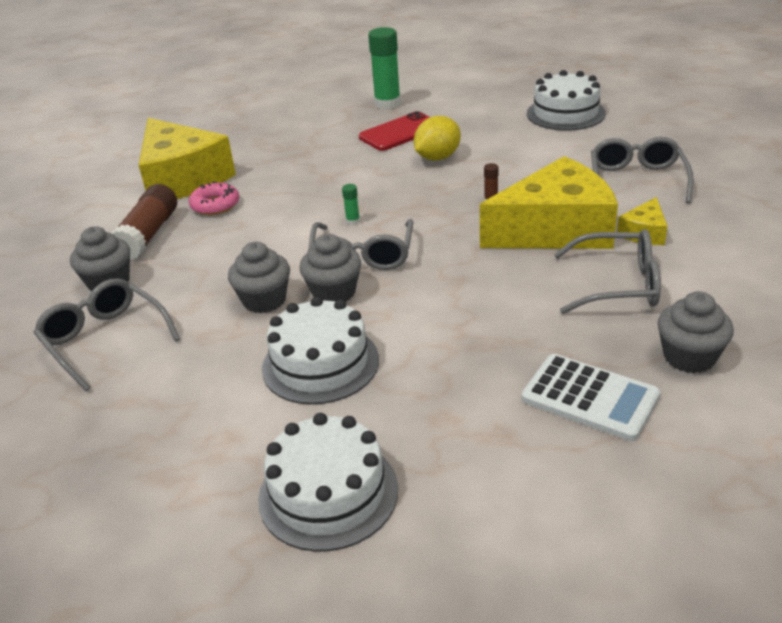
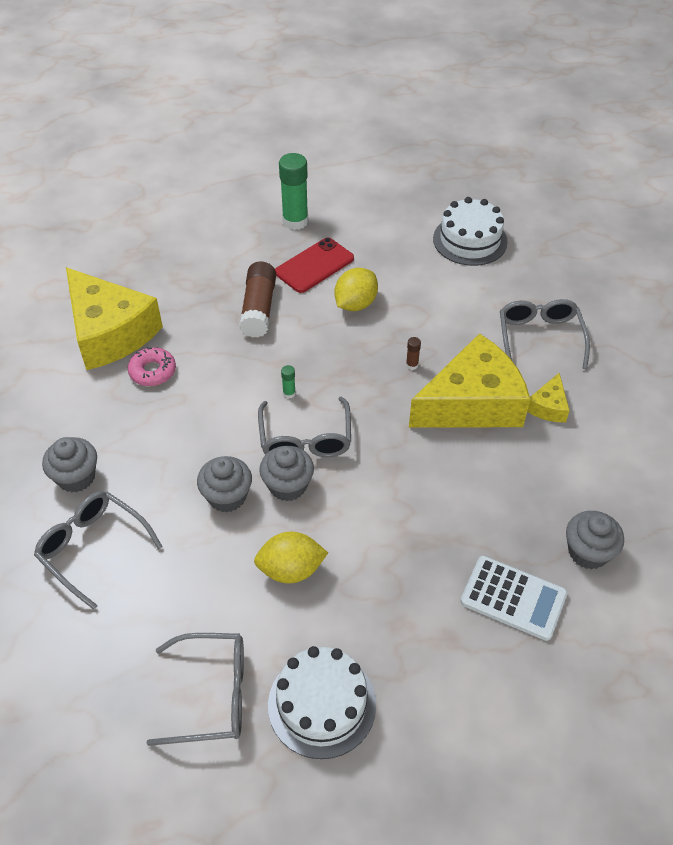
camera: 10 degrees left, 15 degrees up
(148, 234) = (97, 412): brown glue stick -> brown glue stick (259, 308)
(320, 363) = (291, 570): white cake -> yellow lemon
(618, 284) = (529, 471): grey glasses -> grey glasses (212, 694)

